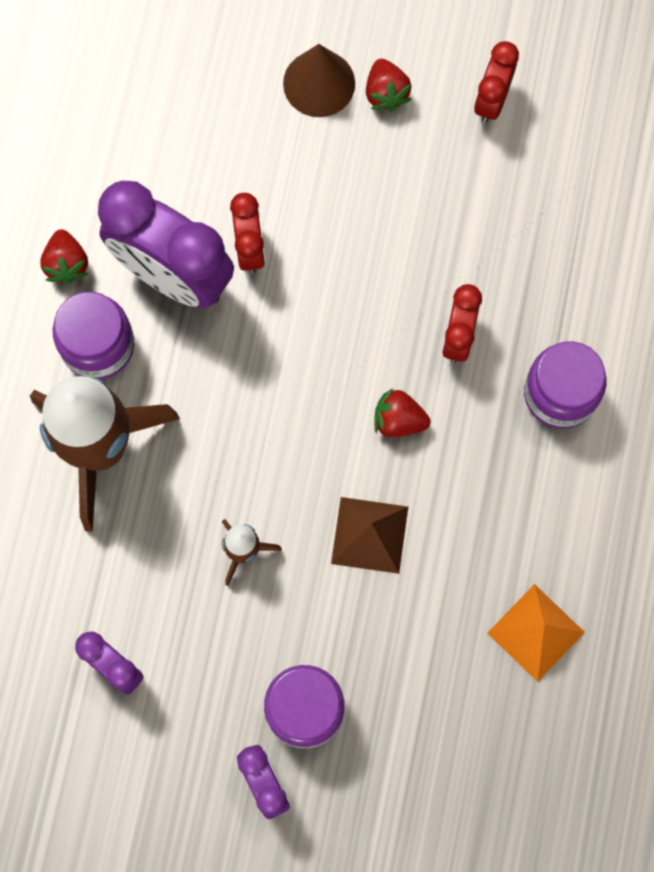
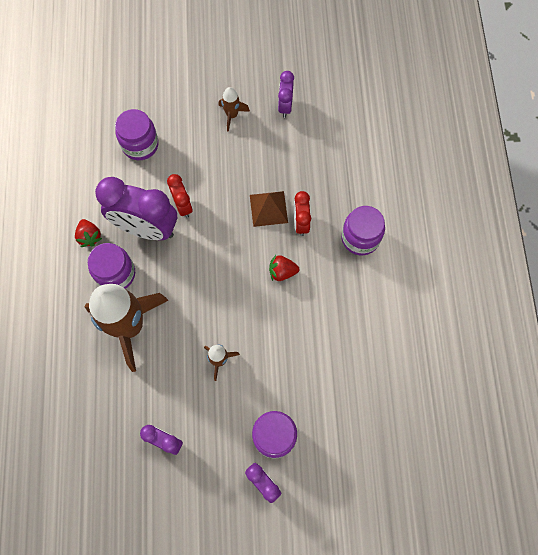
camera: 15 degrees left, 5 degrees down
(199, 109) = (140, 145): none -> purple jar
(319, 83) = (197, 118): brown cone -> none
(369, 535) = (283, 334): brown pyramid -> brown pyramid (268, 208)
(386, 93) = (232, 115): red strawberry -> brown rocket
(492, 100) = (285, 106): red clock -> purple clock
(536, 632) = (384, 362): orange pyramid -> none

